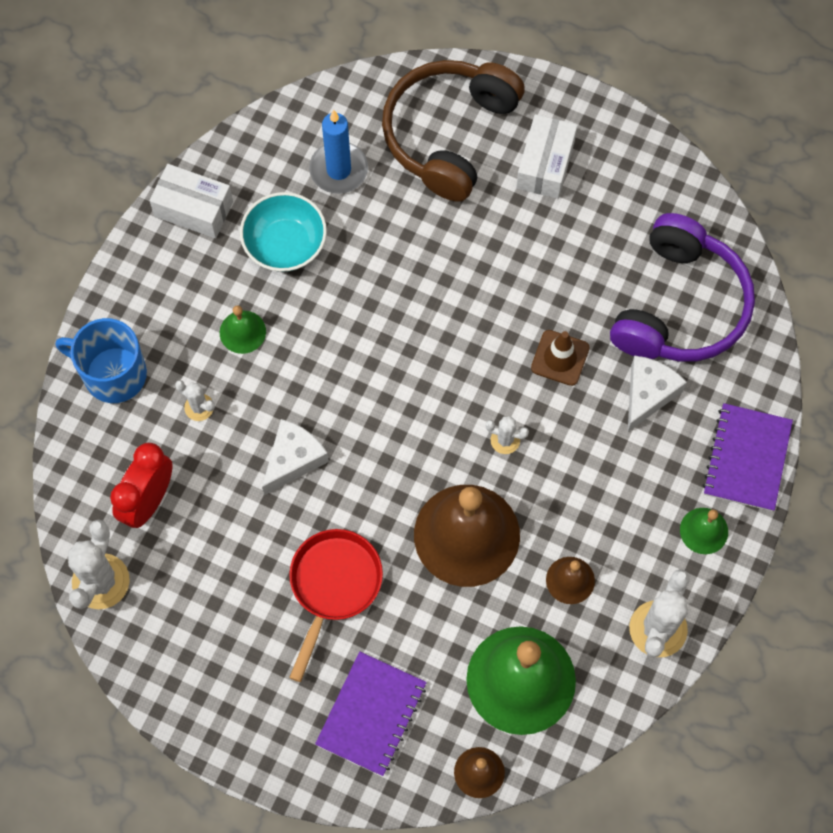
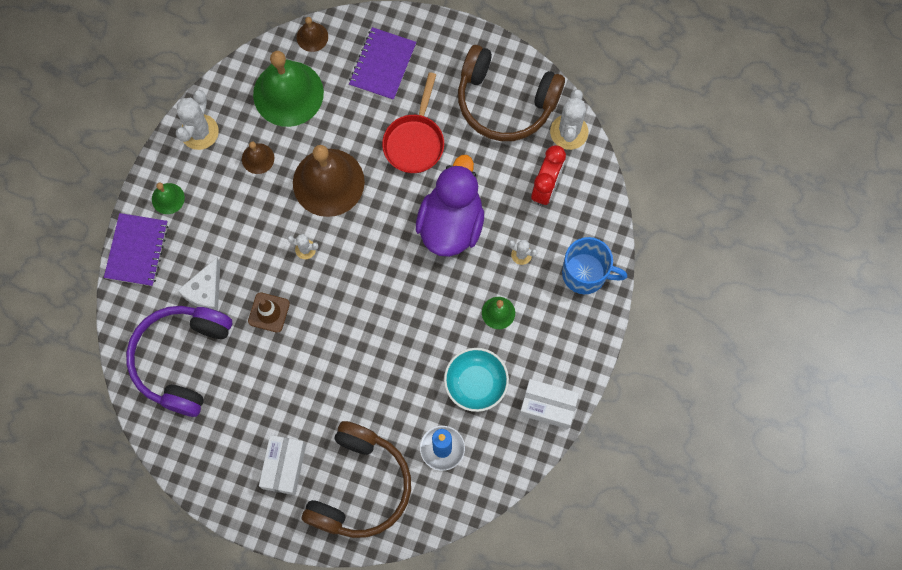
camera: 175 degrees right, 5 degrees up
(189, 637) = (505, 101): none -> brown headphones
(293, 459) = (451, 223): white cheese -> purple duck

